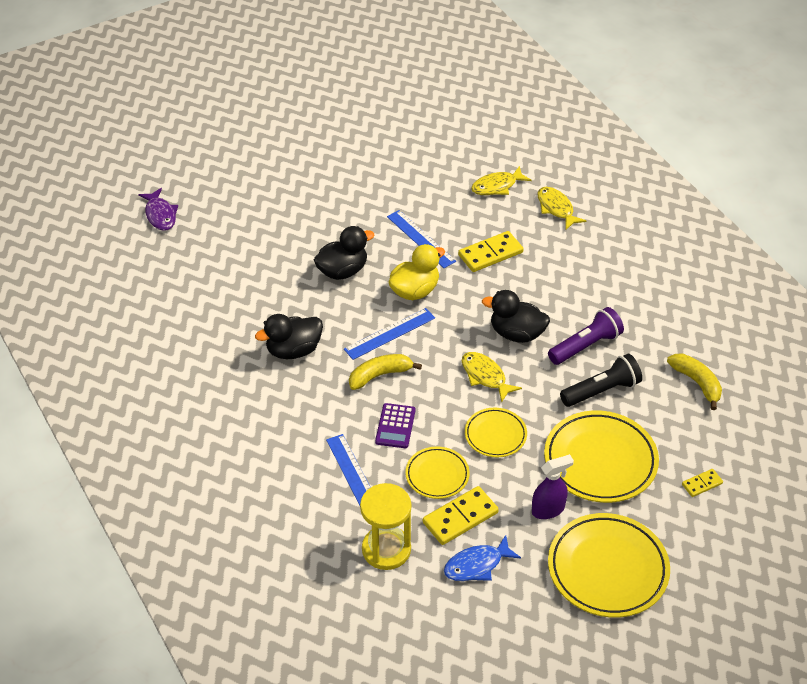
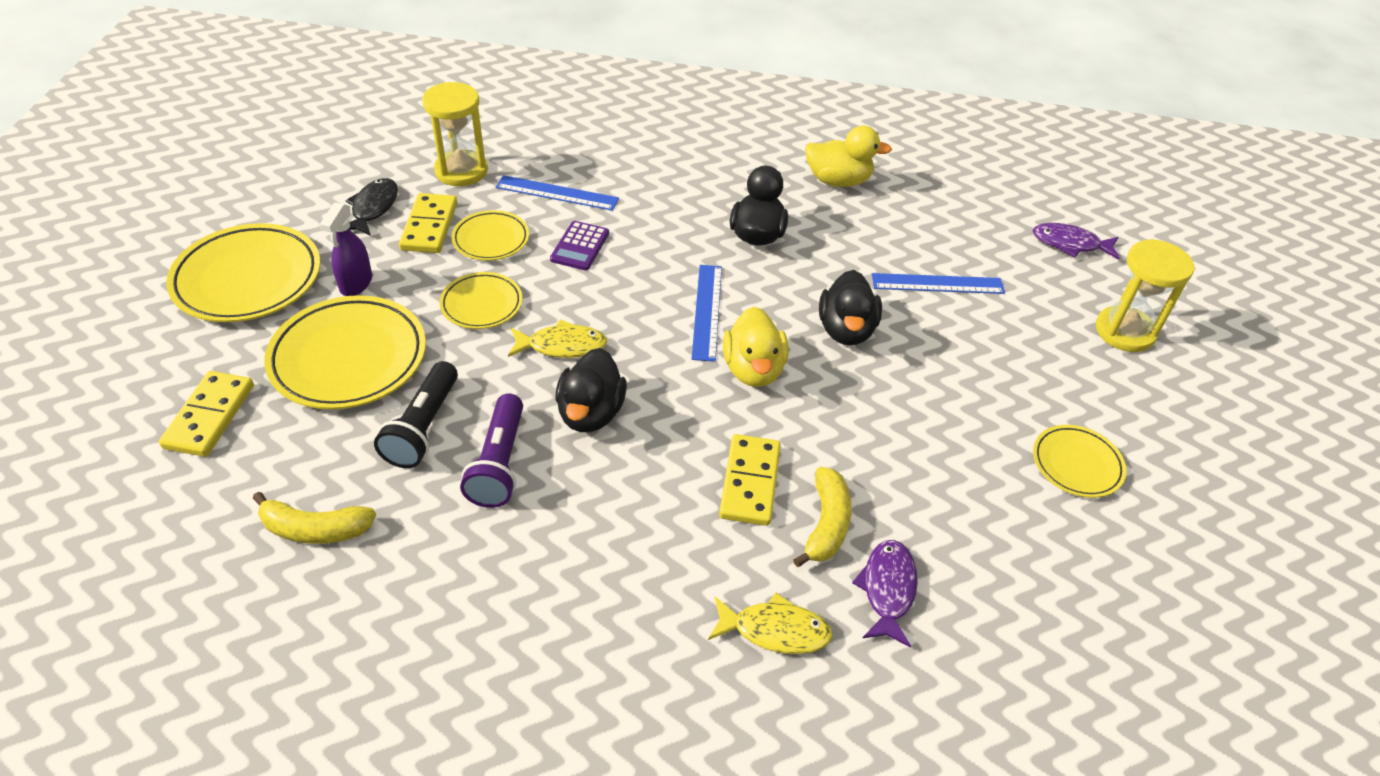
camera: 125 degrees right, 0 degrees up
(191, 342) = (838, 181): none -> yellow duck
(228, 171) = (1124, 331): none -> yellow hourglass
(354, 157) = (1076, 464): none -> yellow plate
(380, 375) = (656, 272): yellow banana -> yellow banana (826, 524)
(395, 426) = (580, 246): purple calculator -> purple calculator turned 120 degrees counterclockwise
(421, 239) = (843, 431): blue ruler -> blue ruler (937, 284)
(477, 565) = (373, 208): blue fish -> black fish
(497, 186) = (887, 589): yellow fish -> purple fish
(516, 334) = (590, 413): black duck -> black duck turned 135 degrees clockwise
(702, 484) = (209, 416): yellow domino -> yellow domino, size x1.84

